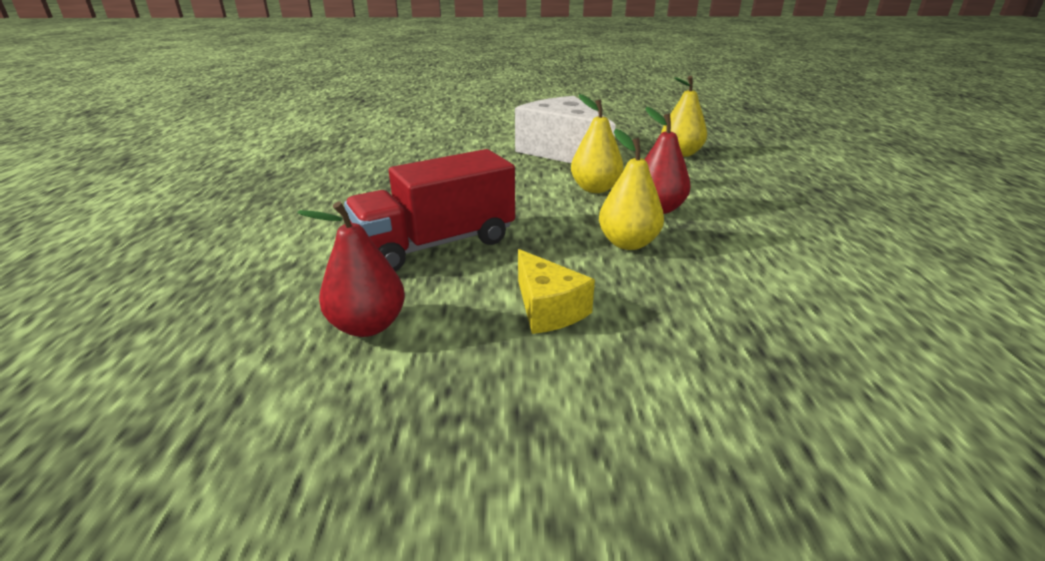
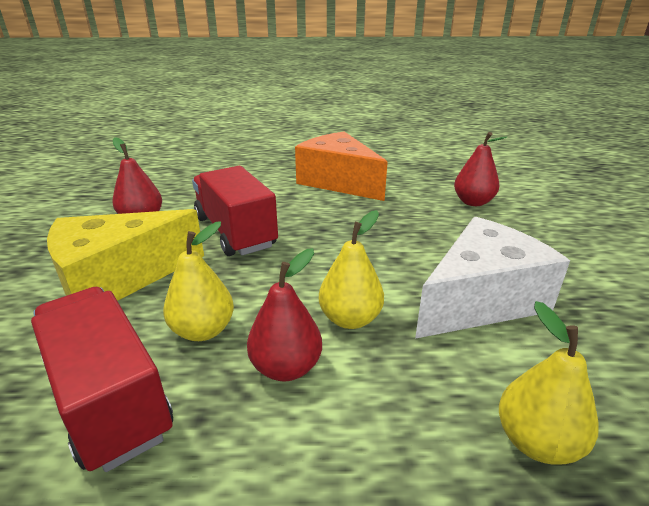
camera: 90 degrees right, 0 degrees up
(315, 189) = (338, 182): none -> orange cheese
(407, 139) = (473, 202): none -> red pear
(548, 309) = (118, 279): yellow cheese -> yellow cheese, size x1.93
(725, 273) = (109, 397): none -> red truck

